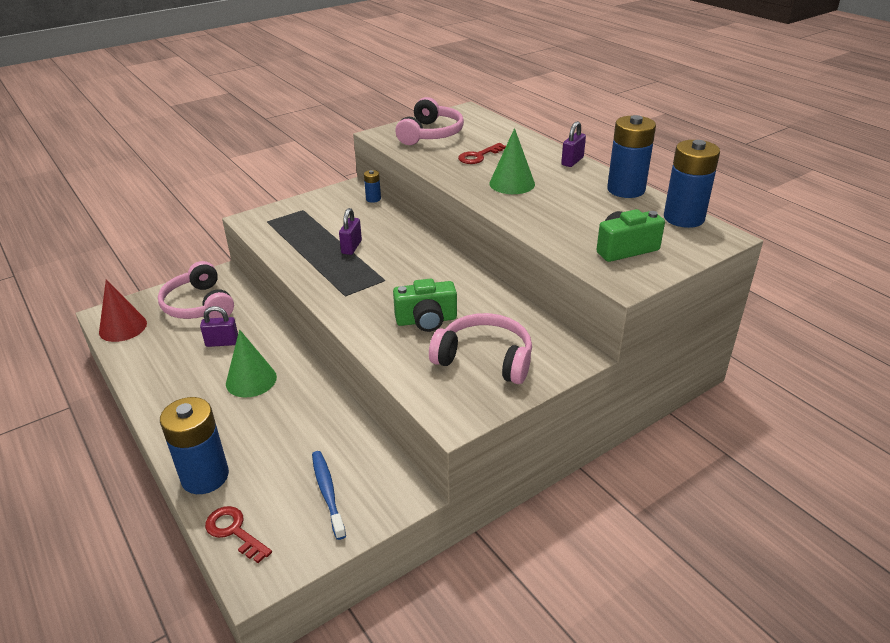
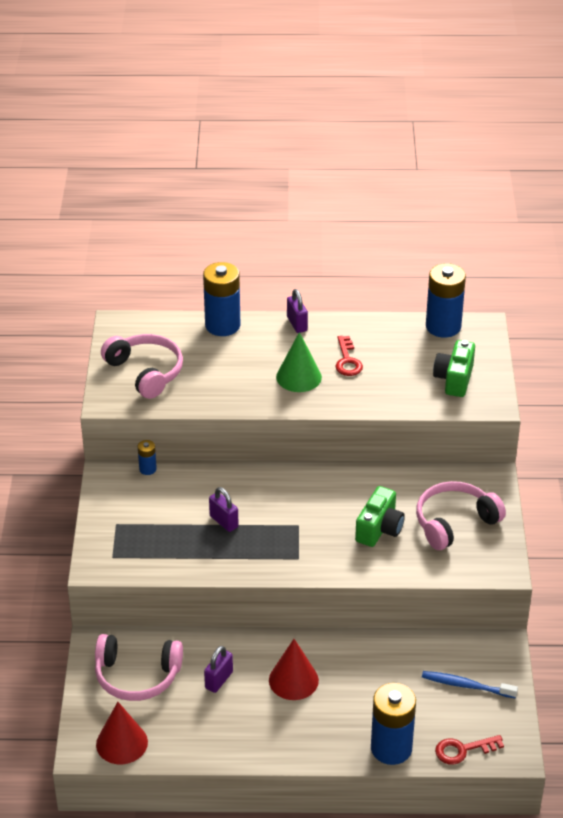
camera: 55 degrees left, 5 degrees up
(251, 380) = (293, 680): green cone -> red cone
(478, 156) = (227, 368): red key -> red key (347, 361)
(626, 190) = (374, 326): blue battery -> blue battery (222, 325)

